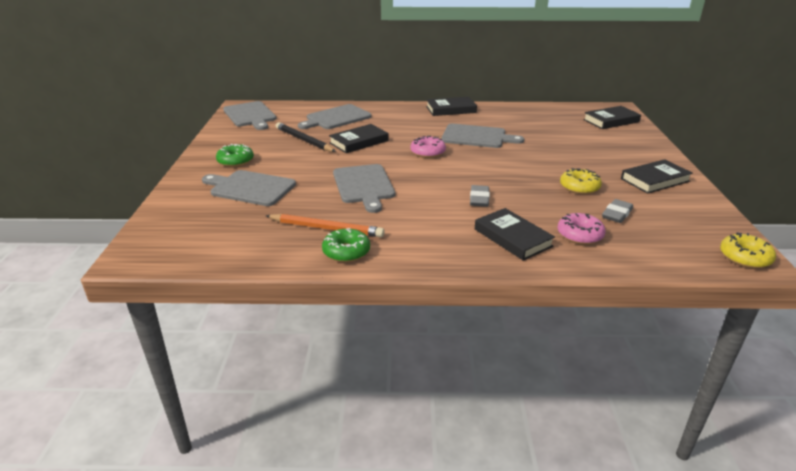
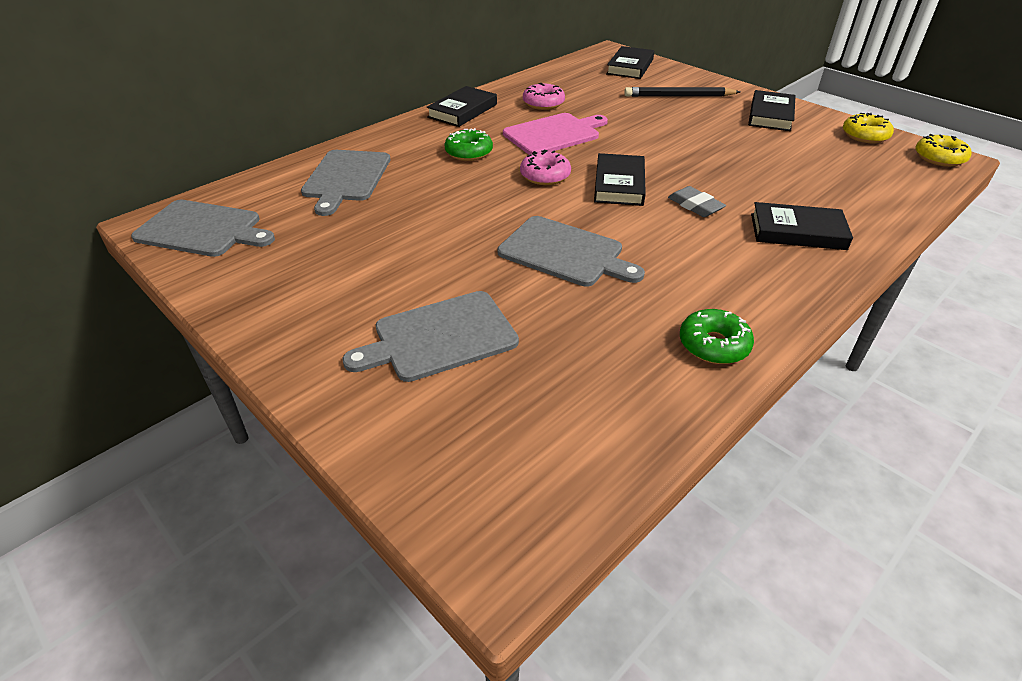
camera: 45 degrees left, 10 degrees up
(235, 161) = (332, 311): green donut -> green donut (469, 152)
(304, 140) = (367, 230): black pencil -> black pencil (678, 96)
(326, 228) = (639, 331): orange pencil -> none
(359, 142) = (443, 199): black book -> black book (619, 184)
(476, 137) = (554, 134): grey cutting board -> pink cutting board
(579, 187) = (739, 149): yellow donut -> yellow donut (864, 136)
(579, 235) = (829, 198): pink donut -> pink donut (543, 103)
(617, 214) = (811, 163): grey eraser -> none

